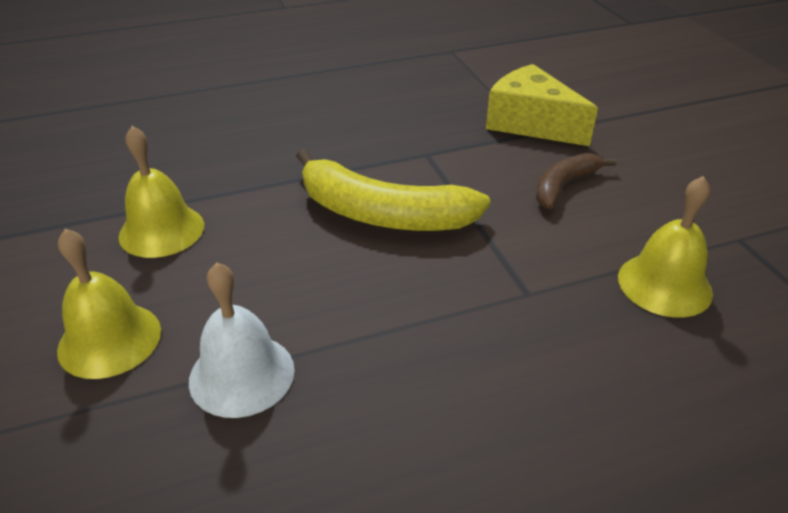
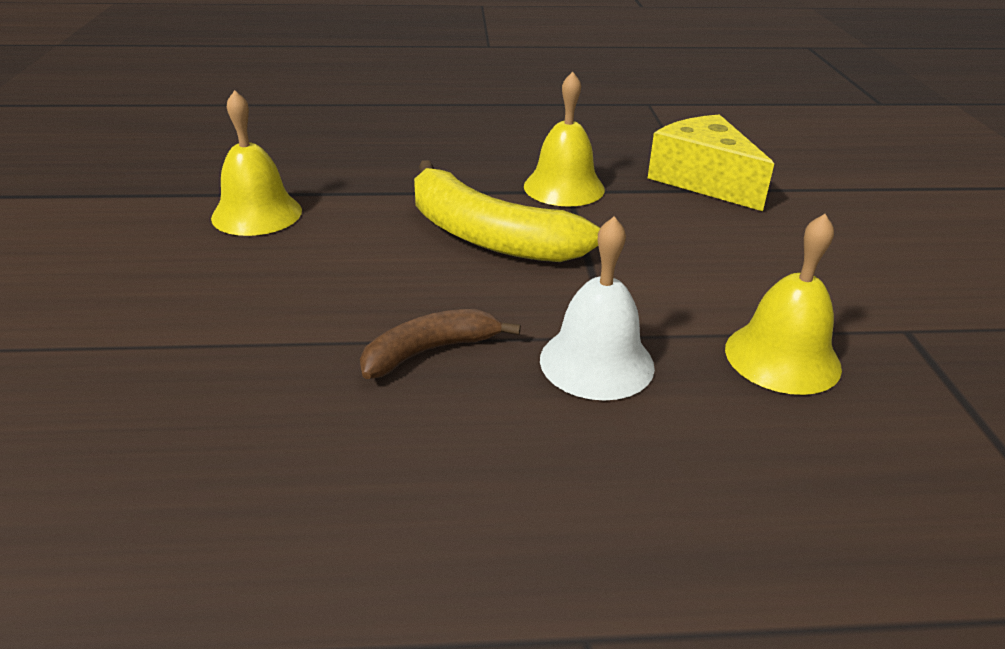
camera: 15 degrees right, 5 degrees down
(109, 339) = (155, 294): yellow bell -> yellow bell (564, 187)
(242, 374) = (262, 348): white bell -> white bell (596, 362)
(564, 186) = (710, 244): brown banana -> brown banana (430, 351)

